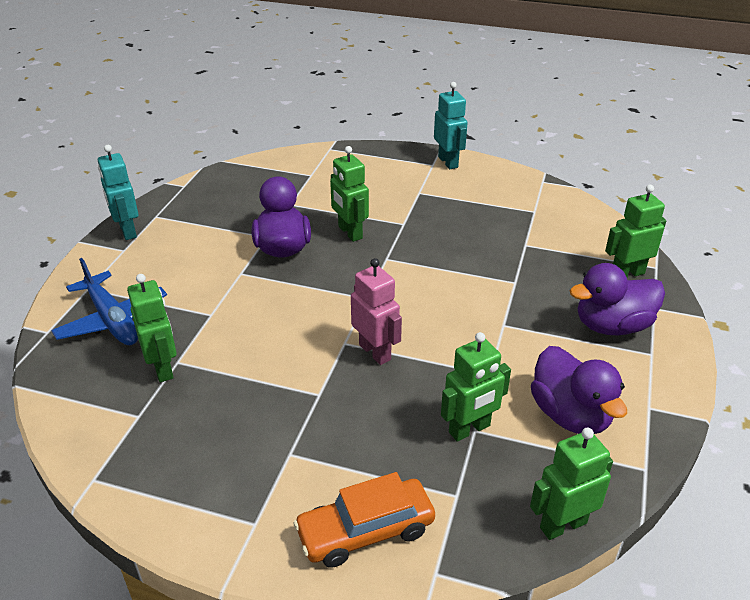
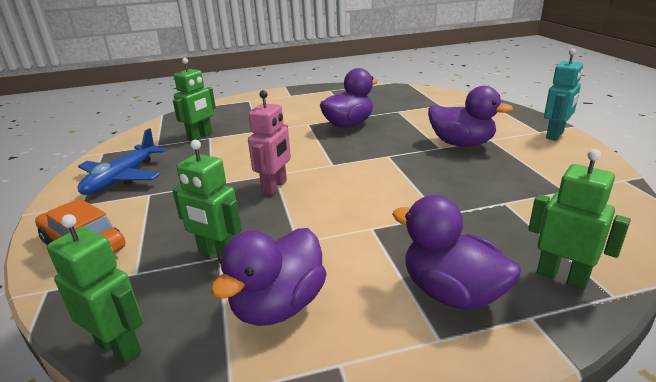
camera: 60 degrees right, 10 degrees down
(112, 320) = (229, 113): blue plane -> blue plane (122, 178)
(127, 231) = (307, 90): turquoise robot -> none
(350, 233) = (397, 135): green robot -> none
(410, 210) = (461, 143): none -> purple duck

